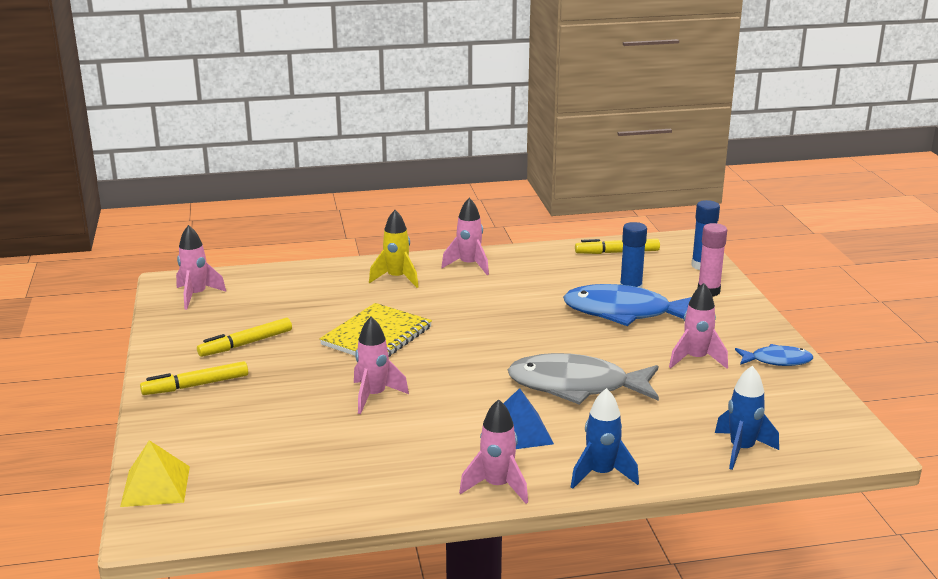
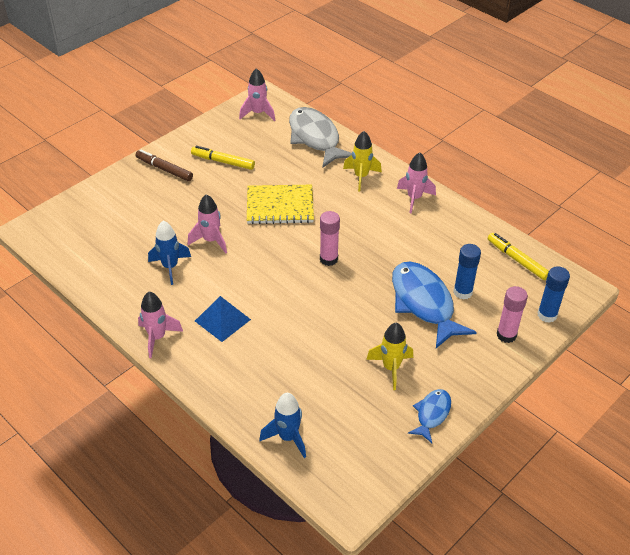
camera: 55 degrees right, 20 degrees up
(156, 486) = (64, 210): yellow pyramid -> none
(196, 385) = (164, 169): yellow marker -> brown marker
(499, 338) = (328, 259): none -> pink glue stick
(576, 386) = (299, 322): grey fish -> grey fish (315, 138)
(601, 474) = (204, 378): blue rocket -> blue rocket (170, 267)
(696, 359) = (391, 368): pink rocket -> yellow rocket
(777, 360) = (432, 414): blue fish -> blue fish turned 120 degrees counterclockwise

